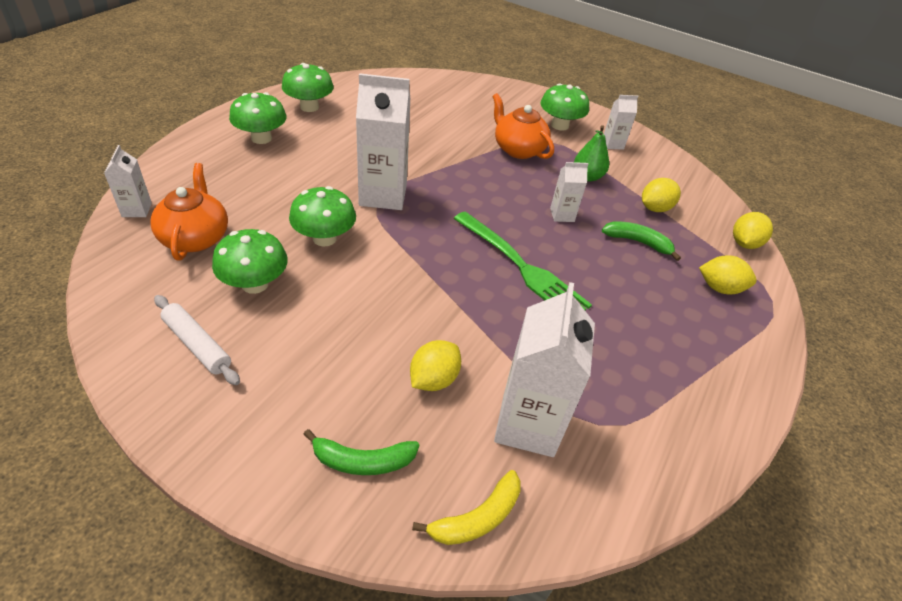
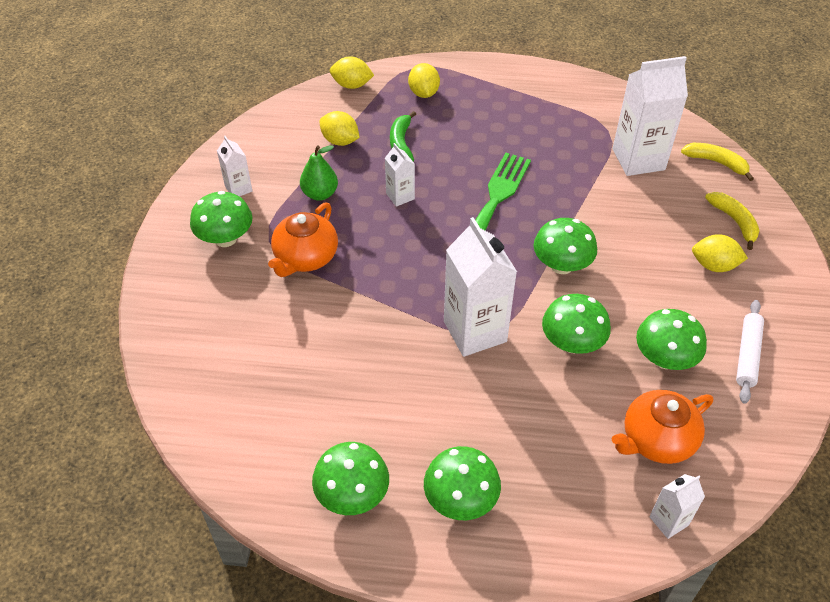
camera: 110 degrees left, 5 degrees up
(362, 461) = (734, 221): green banana -> yellow banana
(411, 273) = (561, 265): none -> green mushroom
(434, 379) = (648, 213): yellow lemon -> yellow lemon (714, 265)

